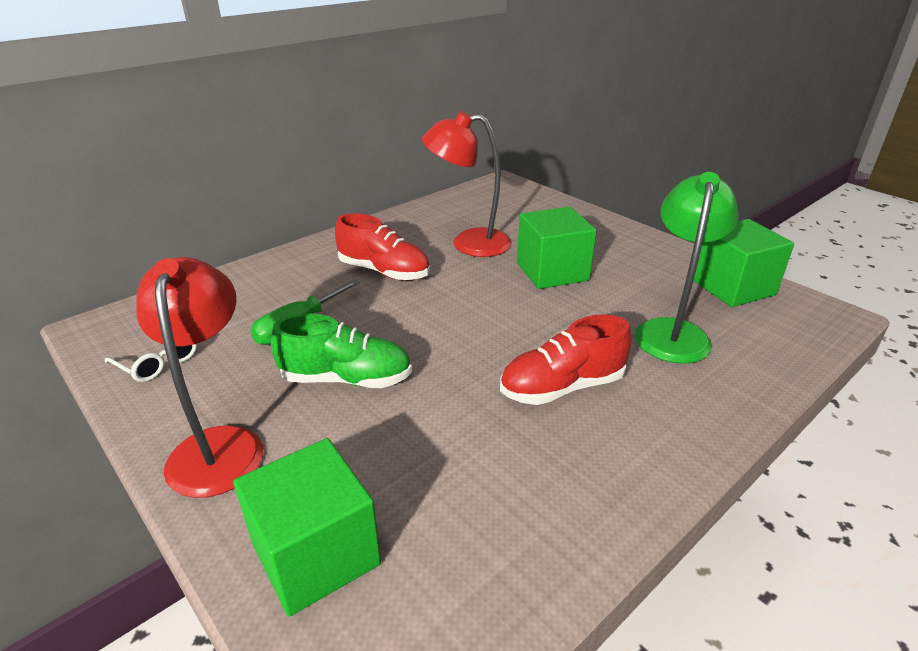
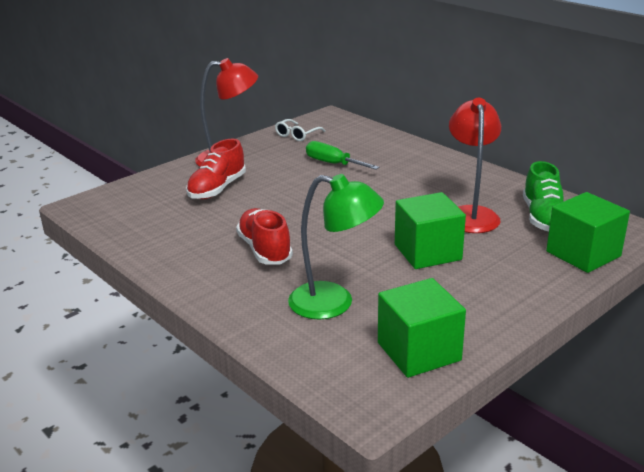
camera: 90 degrees right, 5 degrees down
(316, 554) = (156, 188): green cube -> green cube (583, 254)
(346, 379) = (278, 182): green shoe -> green shoe (543, 218)
(384, 271) = (410, 183): red shoe -> red shoe (217, 189)

